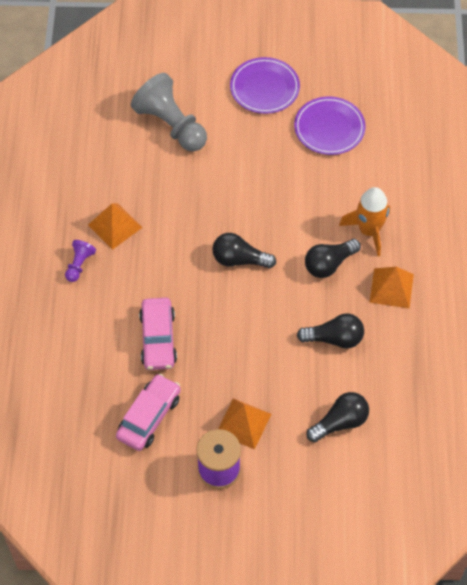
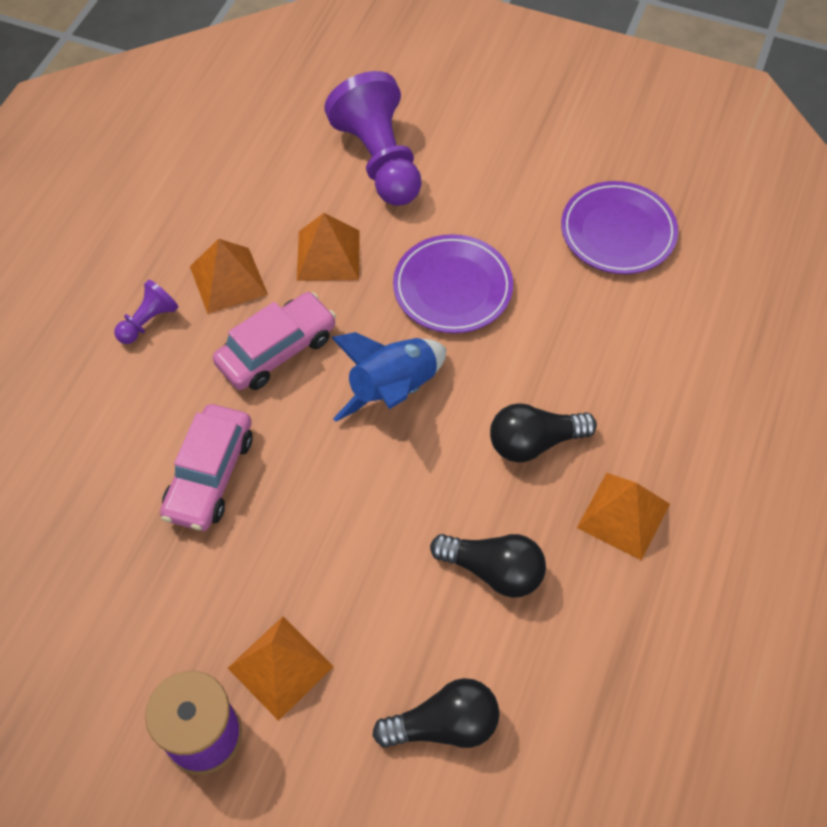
camera: 20 degrees right, 0 degrees up
(149, 417) = (134, 600): pink car -> pink car (277, 350)
(167, 193) = (328, 255): none -> orange pyramid
(171, 125) = (379, 160): grey pawn -> purple pawn
(239, 260) = (393, 390): black light bulb -> blue rocket
(264, 88) = (541, 146): purple plate -> purple plate (452, 287)
(369, 231) = (620, 409): orange rocket -> none

